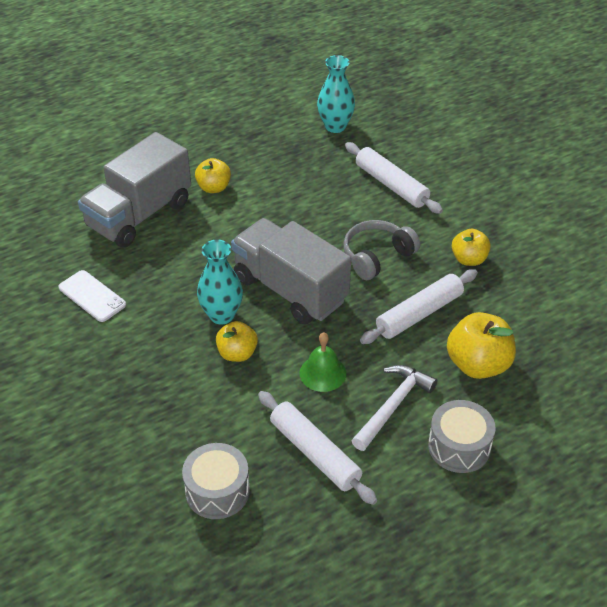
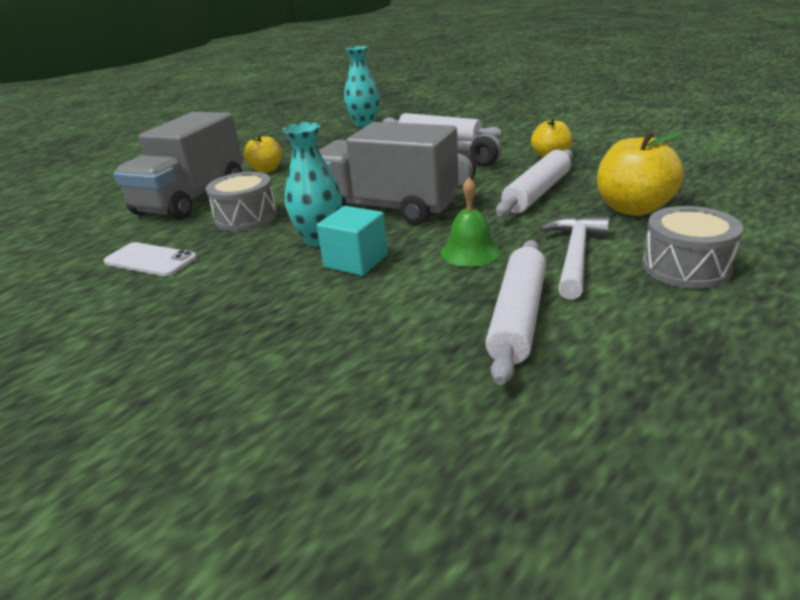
camera: 15 degrees left, 15 degrees down
(217, 491) = (408, 391): grey drum -> grey drum (246, 217)
(237, 353) = (356, 261): yellow apple -> turquoise cube
(314, 453) = (517, 317): white rolling pin -> white rolling pin turned 75 degrees clockwise

